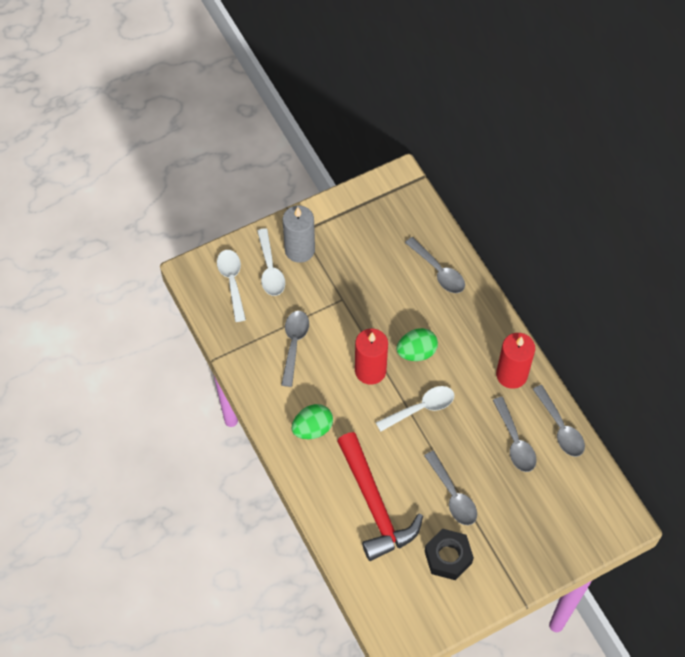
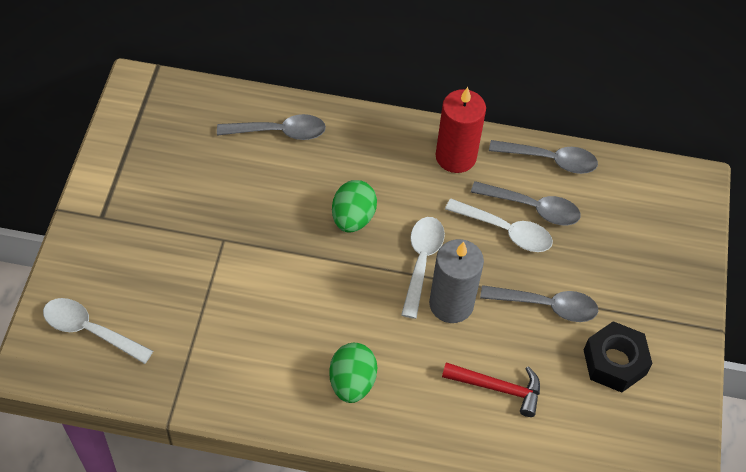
camera: 55 degrees left, 5 degrees down
(270, 269) = (115, 281): white spoon -> white spoon (506, 231)
(294, 344) = (231, 325): grey spoon -> none
(299, 250) = (122, 235): grey candle -> grey candle (451, 304)
(370, 370) = (334, 275): red candle -> none
(375, 505) = (498, 388): red hammer -> red hammer, size x0.54

